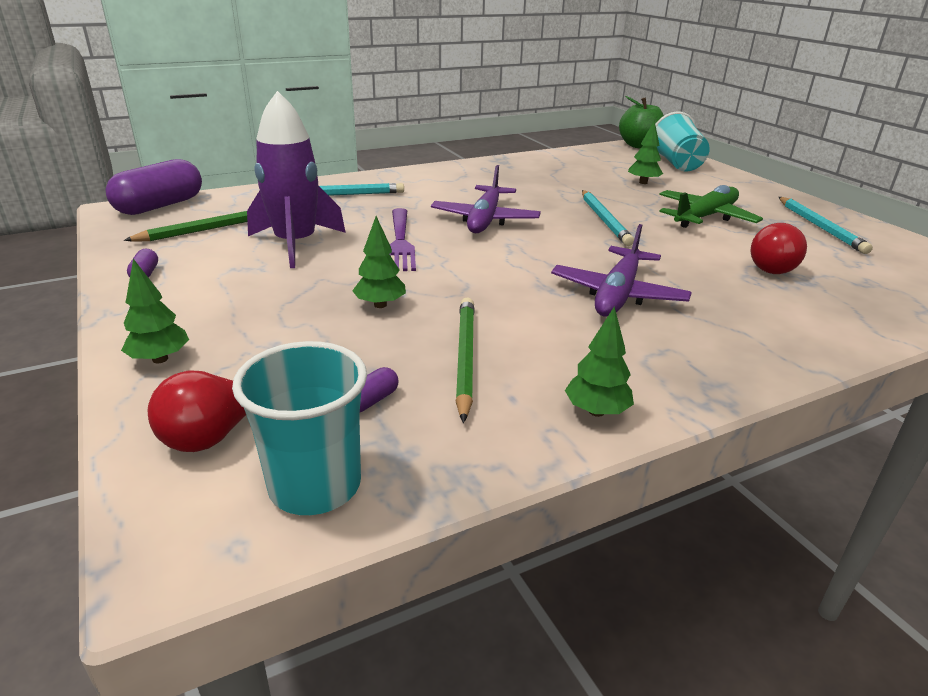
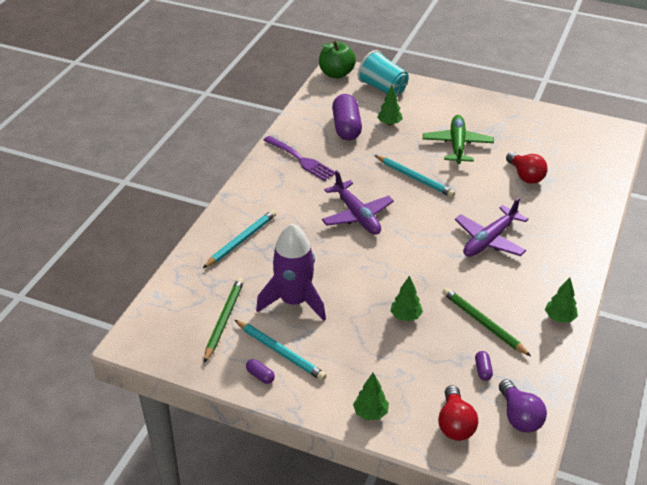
camera: 40 degrees left, 10 degrees up
(160, 206) = (151, 322): purple capsule -> purple capsule (346, 127)
(315, 485) = (519, 416): turquoise cup -> purple light bulb
(400, 242) = (344, 264): purple fork -> purple fork (301, 160)
(618, 294) = (489, 240): purple plane -> purple plane turned 60 degrees clockwise
(820, 227) = (514, 124): turquoise pencil -> turquoise pencil (280, 352)

